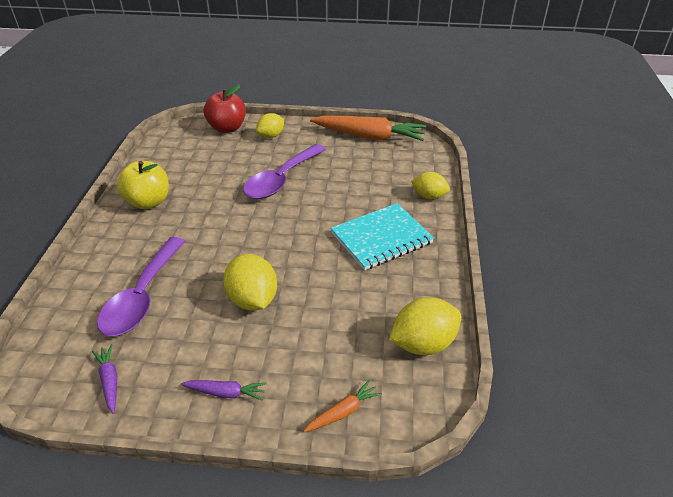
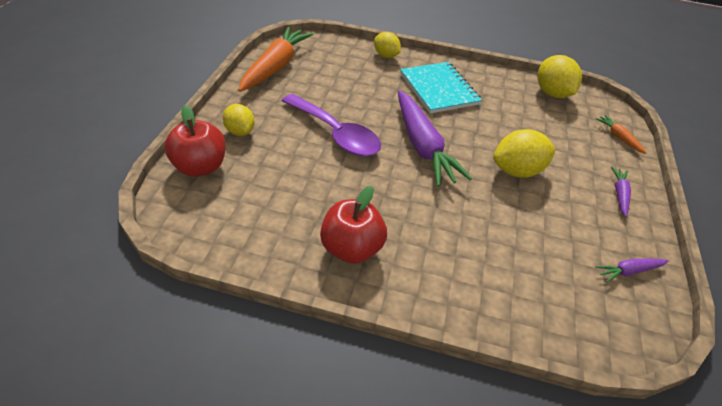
camera: 85 degrees left, 5 degrees up
(142, 296) = (519, 250): purple spoon -> none
(148, 202) = (351, 248): yellow apple -> red apple
(277, 231) = (422, 146): none -> purple carrot
(429, 196) = (386, 55): yellow lemon -> yellow lemon turned 75 degrees counterclockwise

